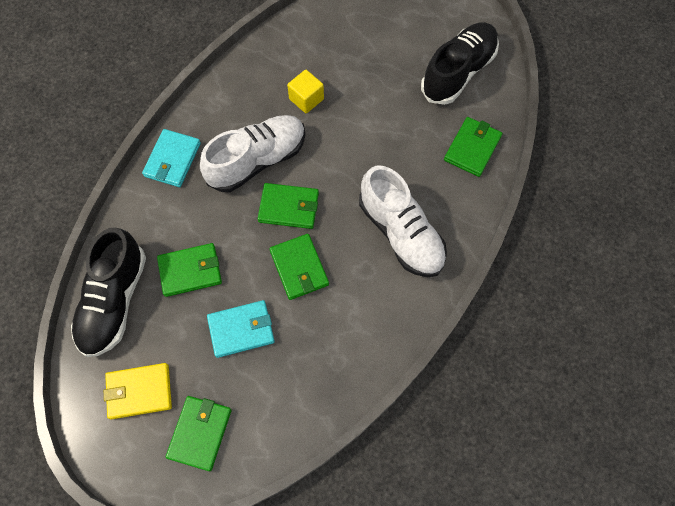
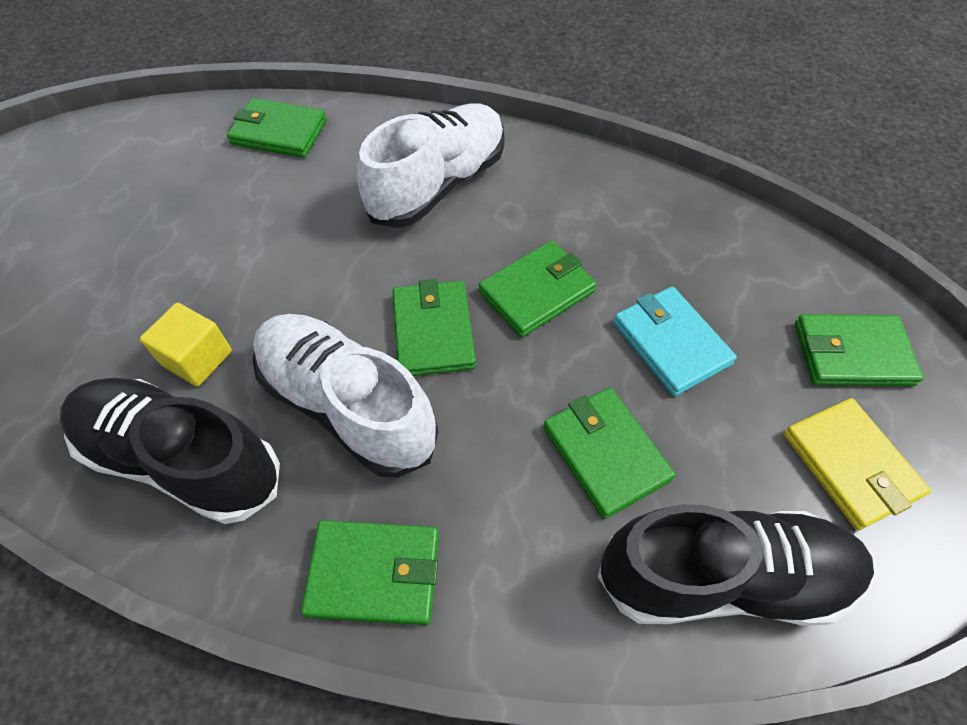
camera: 105 degrees left, 10 degrees down
(172, 160) = (374, 573): turquoise wallet -> green wallet
(458, 72) = (137, 164): black shoe -> black shoe (182, 459)

